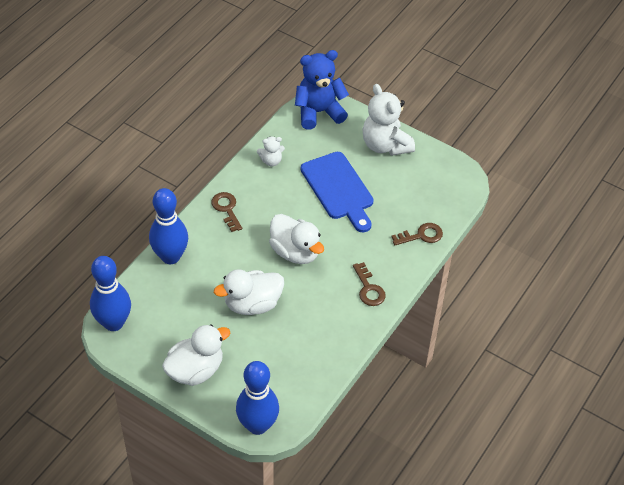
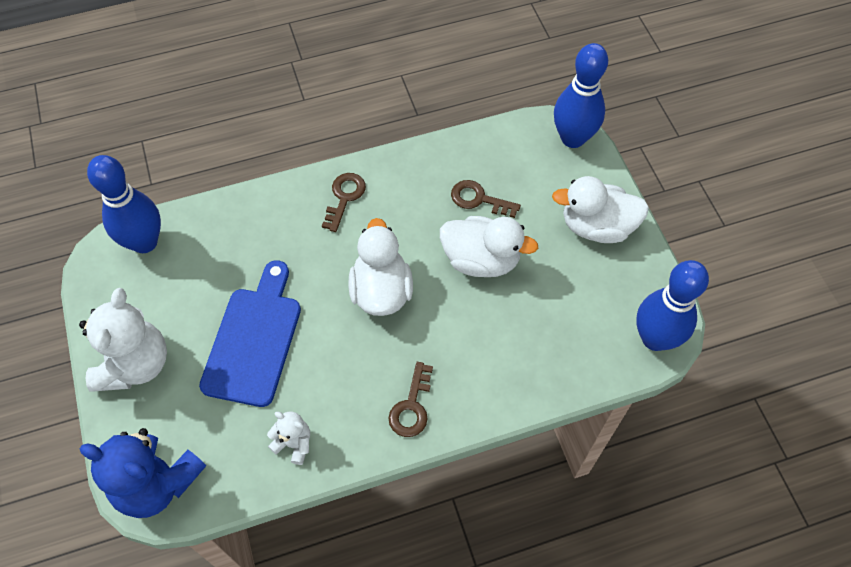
camera: 140 degrees left, 10 degrees up
(170, 257) = (531, 383): blue bowling pin -> blue bowling pin (144, 242)
(421, 235) = (228, 219): brown key -> brown key (478, 199)

